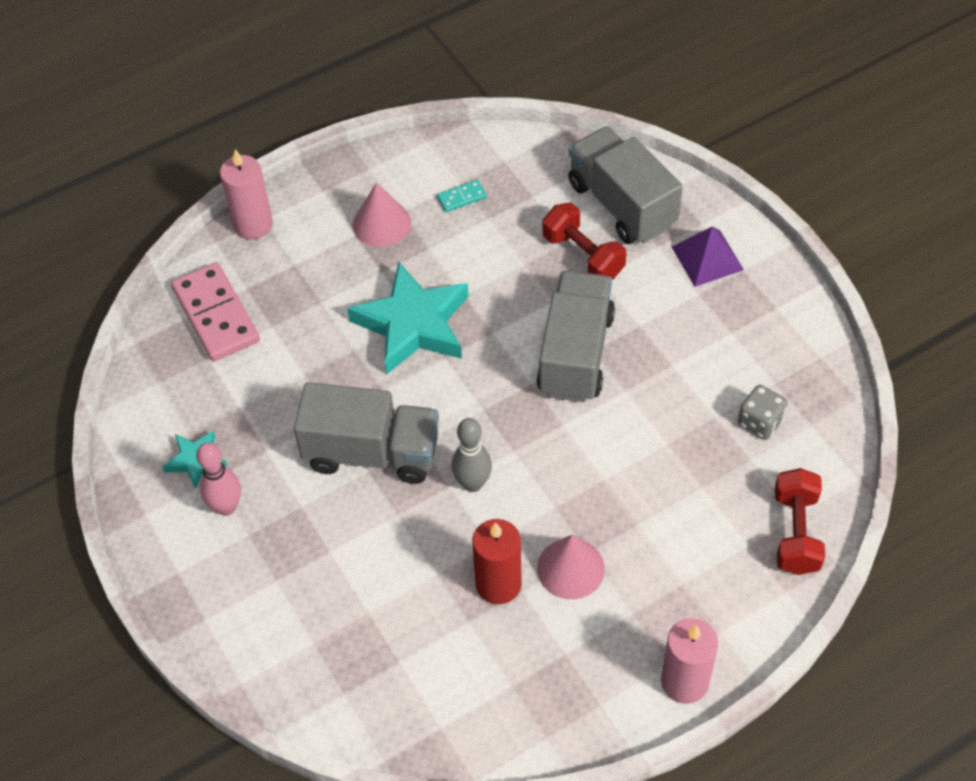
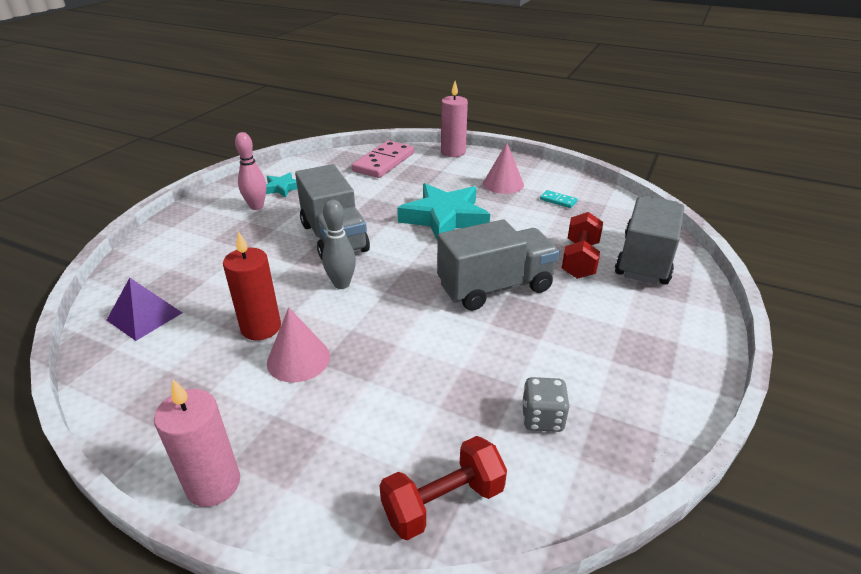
camera: 55 degrees right, 20 degrees down
(707, 258) = (660, 317): purple pyramid -> purple pyramid (144, 316)

